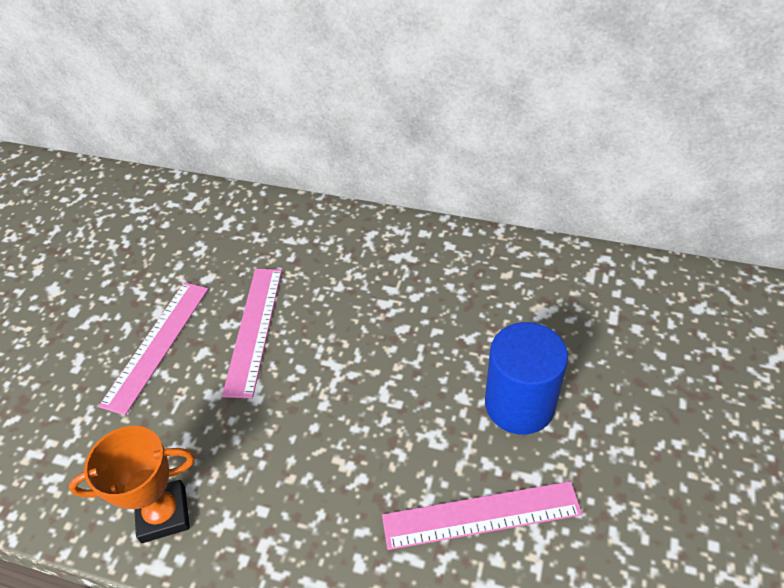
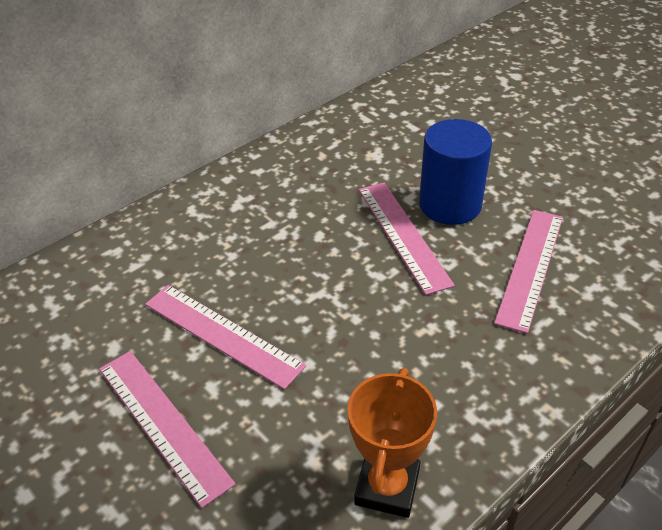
camera: 60 degrees left, 5 degrees down
(447, 387) = (403, 235): none -> pink ruler

